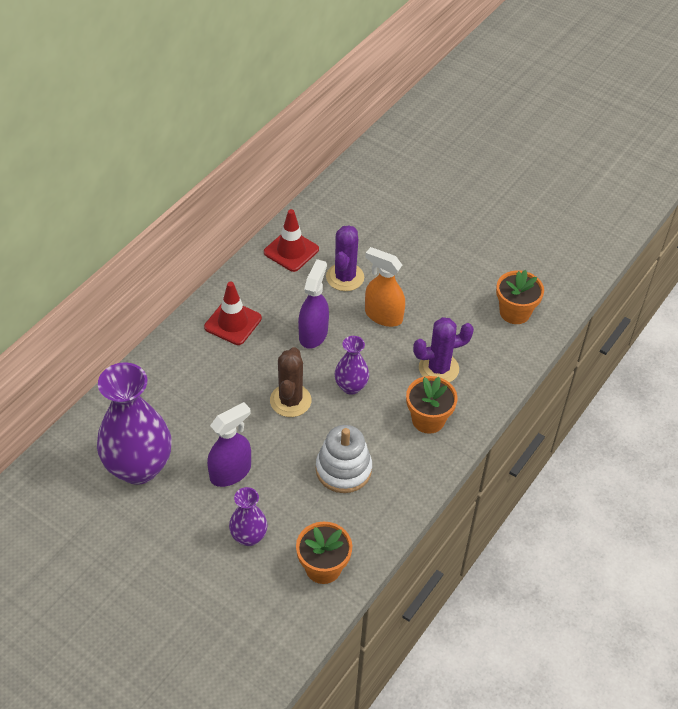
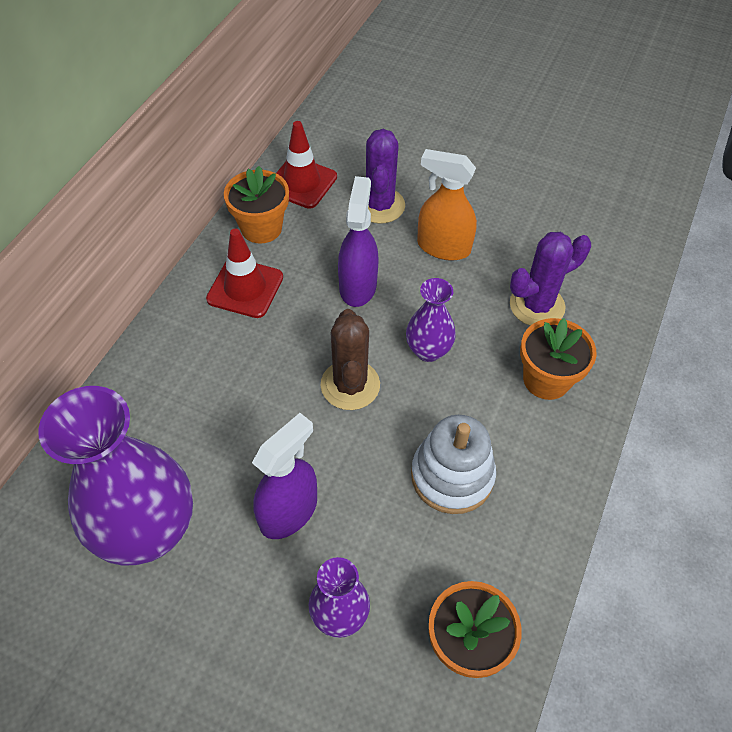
camera: 10 degrees left, 5 degrees up
(515, 312) = (607, 217): orange flower pot -> orange flower pot (261, 228)

